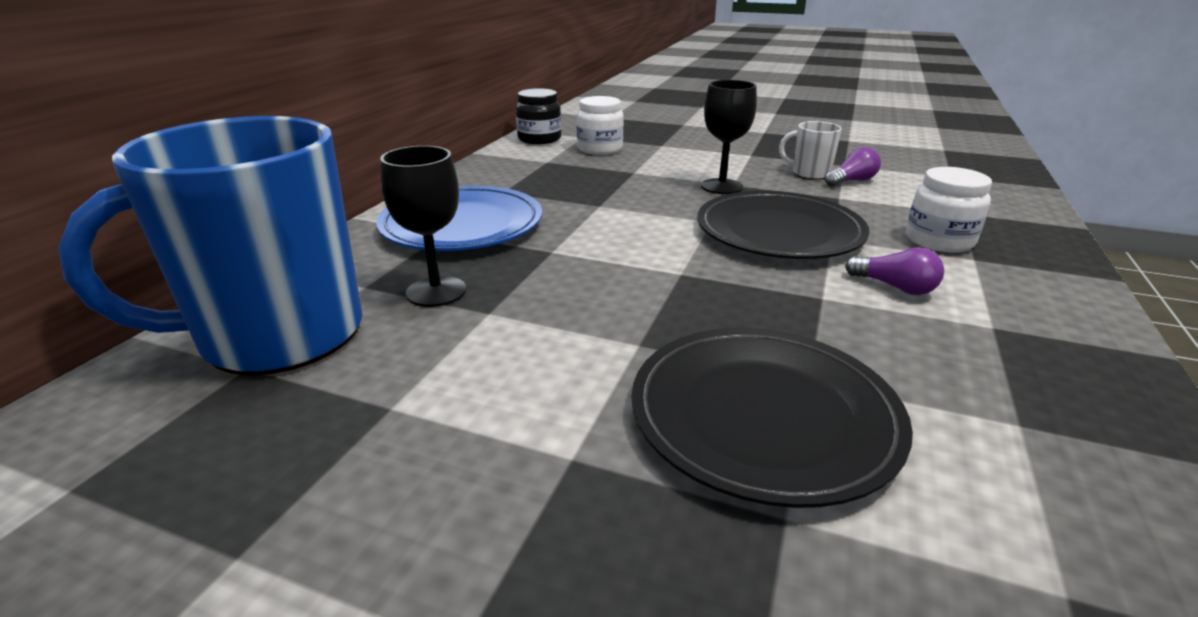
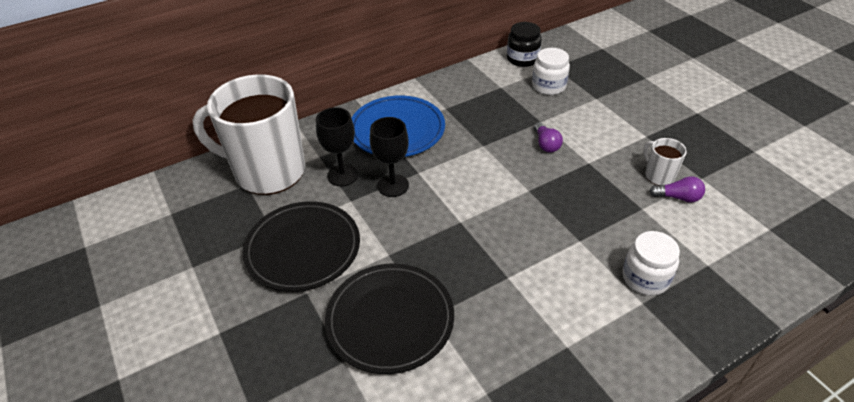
camera: 40 degrees right, 15 degrees up
(278, 335) = (267, 171): blue mug -> white mug
(721, 186) = (577, 161): black goblet -> black goblet (393, 185)
(779, 232) = (555, 219): black plate -> black plate (303, 249)
(895, 287) = (557, 293): purple light bulb -> purple light bulb (546, 144)

